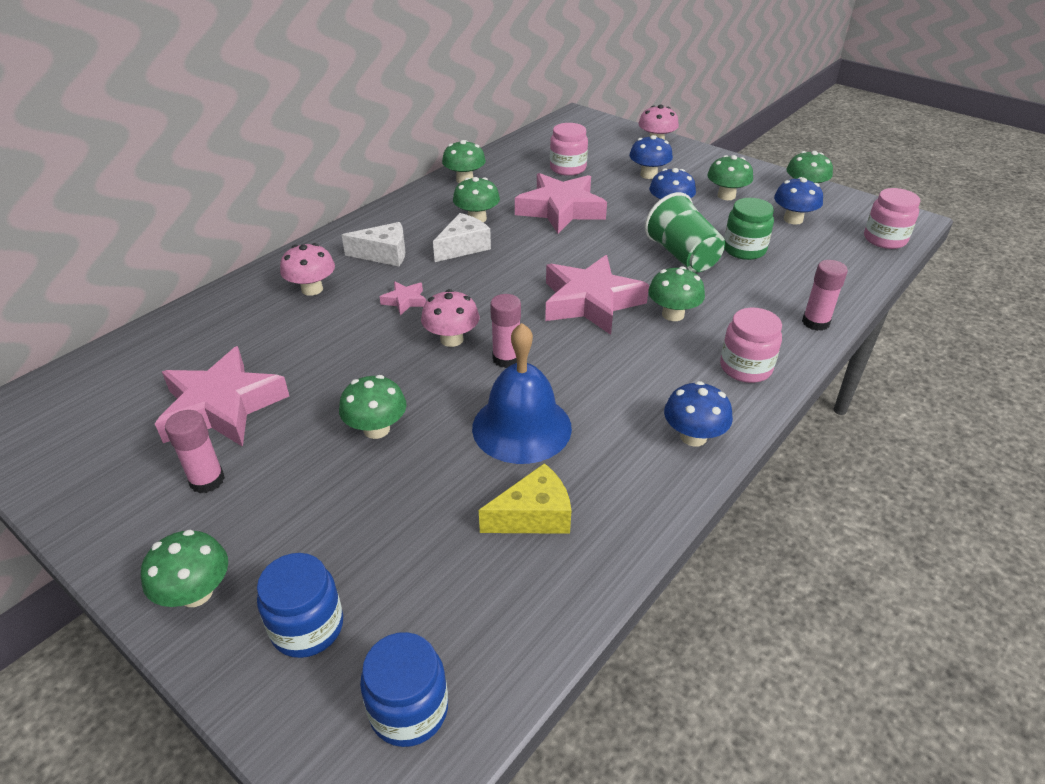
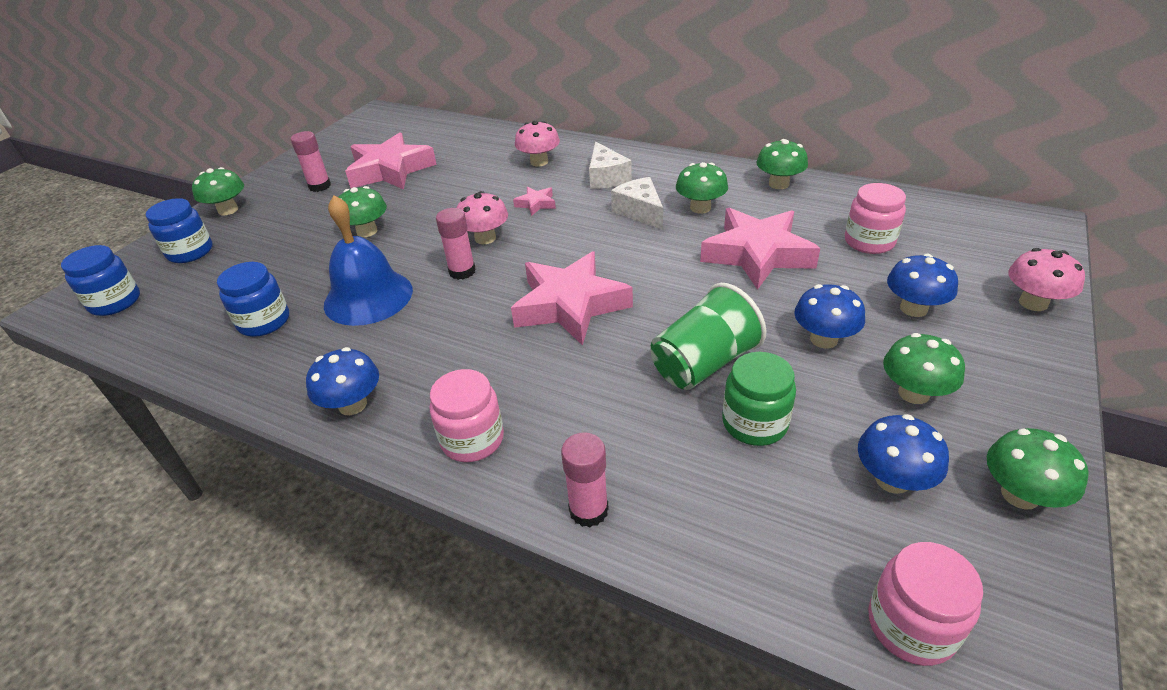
camera: 80 degrees right, 0 degrees up
(463, 247) = (640, 212): white cheese -> white cheese turned 150 degrees counterclockwise
(533, 515) = (264, 321): yellow cheese -> blue jar
(673, 314) = (566, 368): green mushroom -> none

